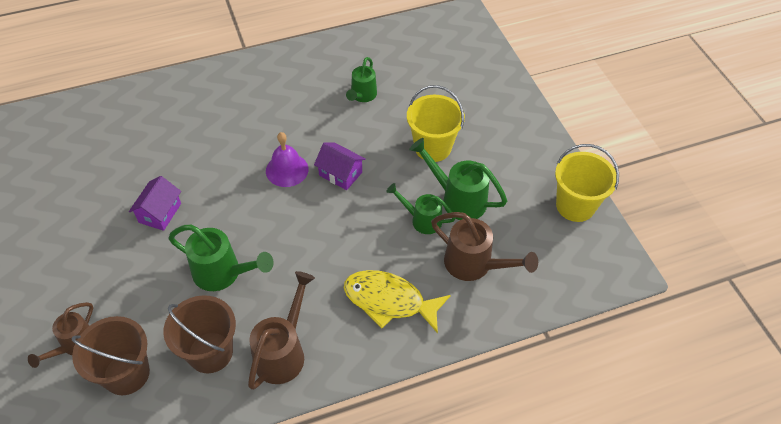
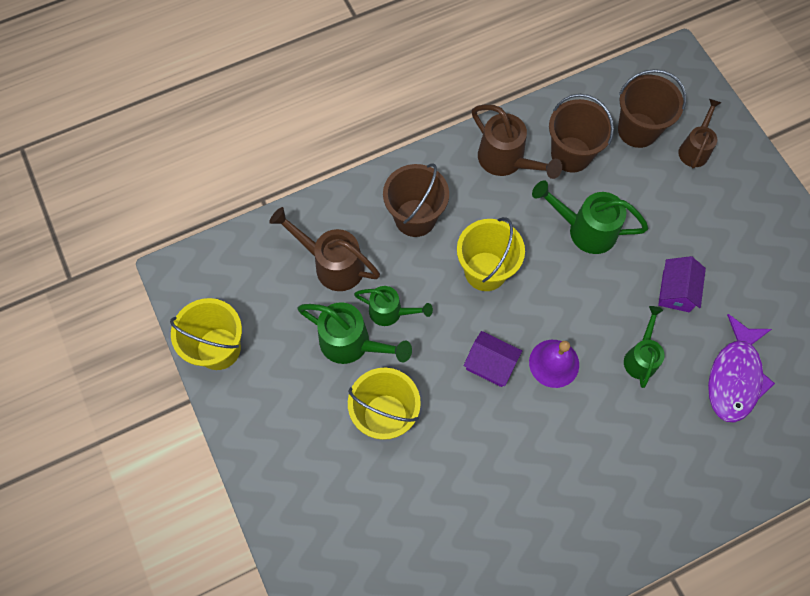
camera: 175 degrees right, 15 degrees up
(142, 148) = (734, 376): none -> purple fish
(283, 352) = (506, 160): brown watering can -> brown watering can turned 60 degrees counterclockwise
(329, 245) = (485, 271): none -> yellow bucket
(362, 95) = (485, 495): green watering can -> green watering can (640, 357)
(389, 301) = (415, 218): yellow fish -> brown bucket

